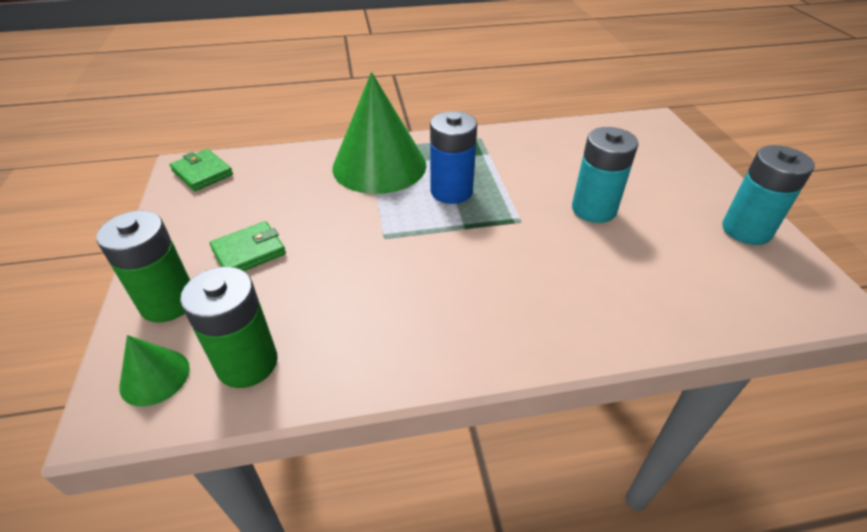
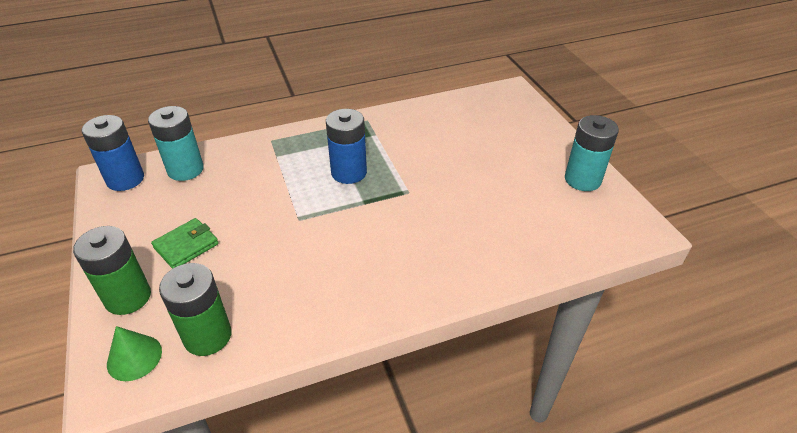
camera: 10 degrees left, 0 degrees up
(202, 173) = (125, 179): green wallet -> blue battery
(379, 166) = (283, 156): green cone -> none
(593, 209) = (466, 175): turquoise battery -> turquoise battery (185, 169)

